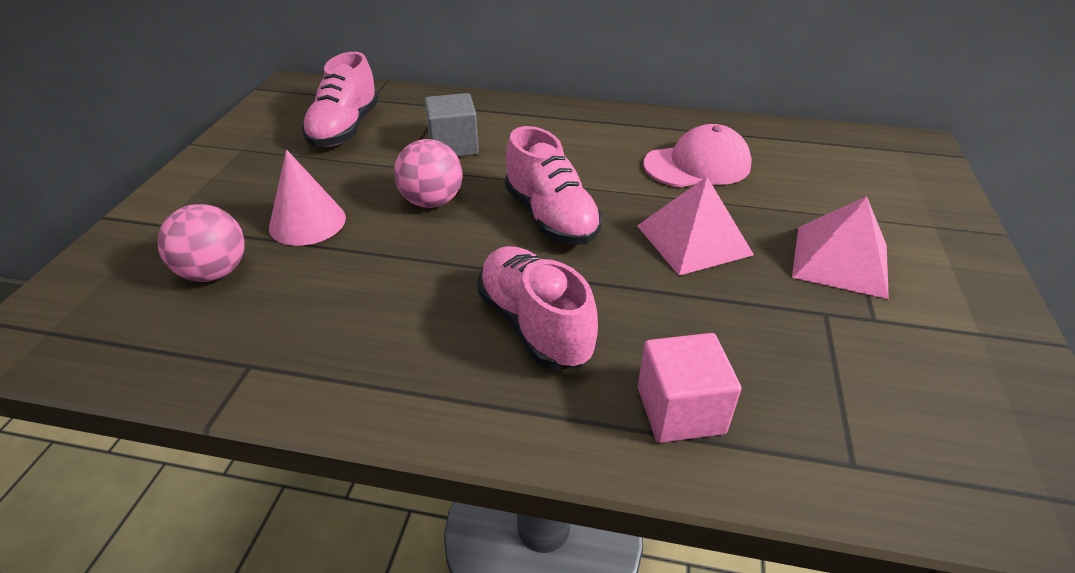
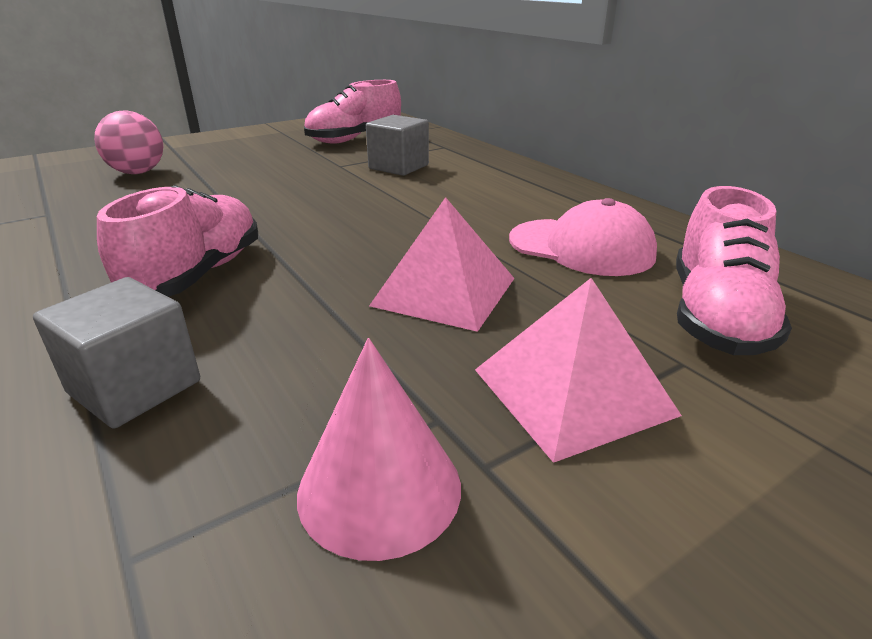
camera: 45 degrees right, 10 degrees down
(307, 222) = (227, 170): pink cone -> pink cone (379, 488)
(432, 201) = (312, 187): pink ball -> none
(551, 217) = (364, 226): pink shoe -> pink shoe (716, 316)
(680, 410) = (135, 387): pink cube -> grey cube

